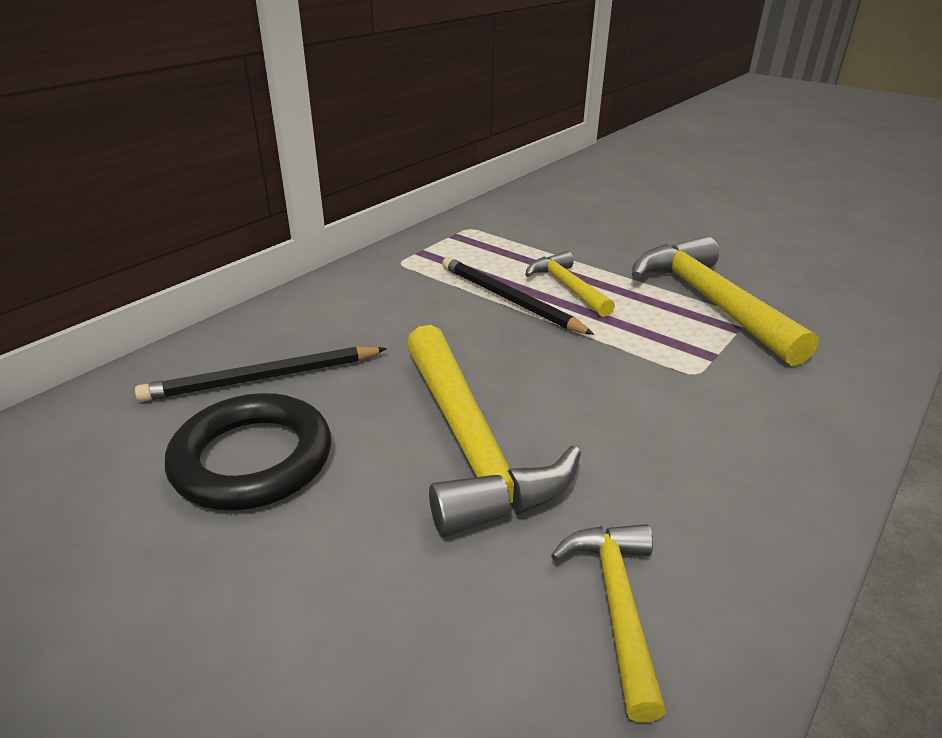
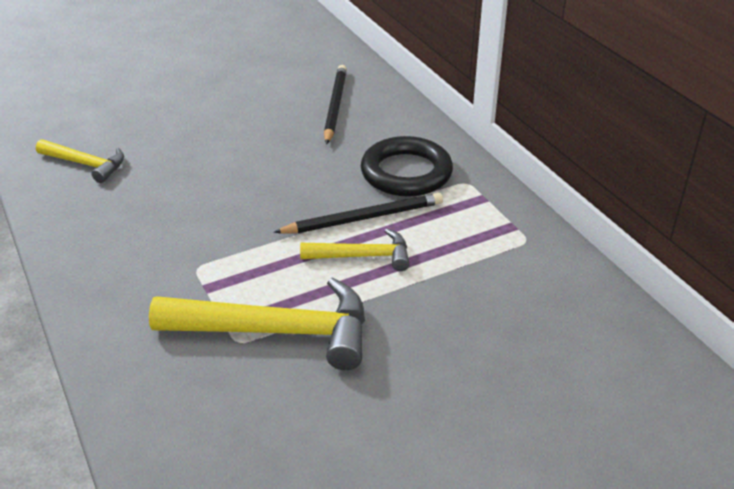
camera: 115 degrees right, 5 degrees up
(252, 459) = (265, 97): black ring -> black ring (406, 173)
(470, 444) = (216, 156): yellow hammer -> none

